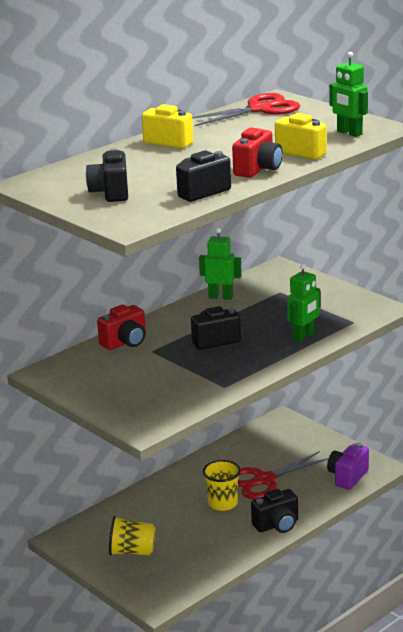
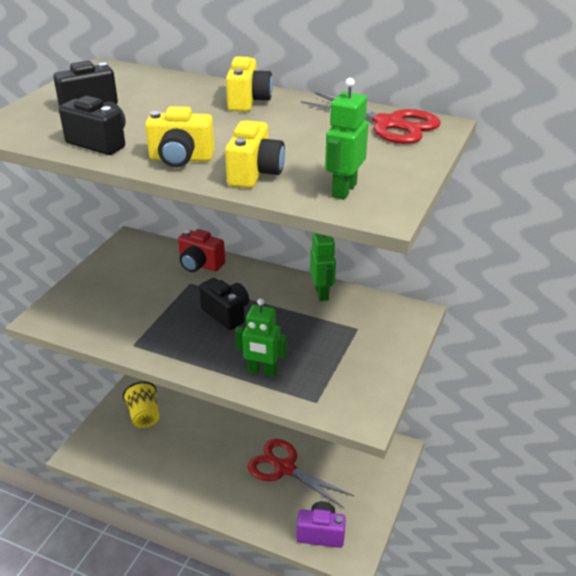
camera: 65 degrees right, 10 degrees up
(223, 503) = (234, 450): yellow cup -> none
(258, 169) = (181, 159): red camera -> yellow camera
(277, 525) = (215, 500): black camera -> none

